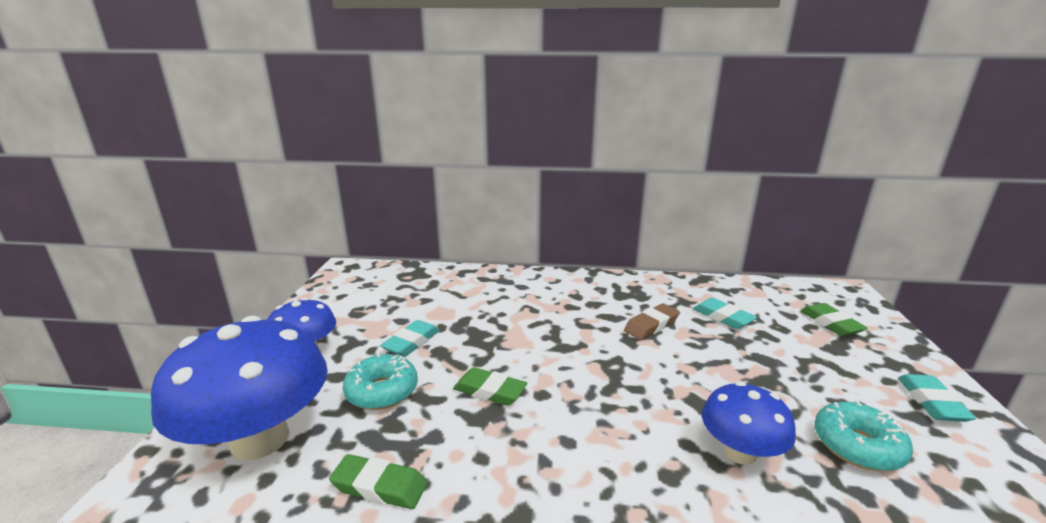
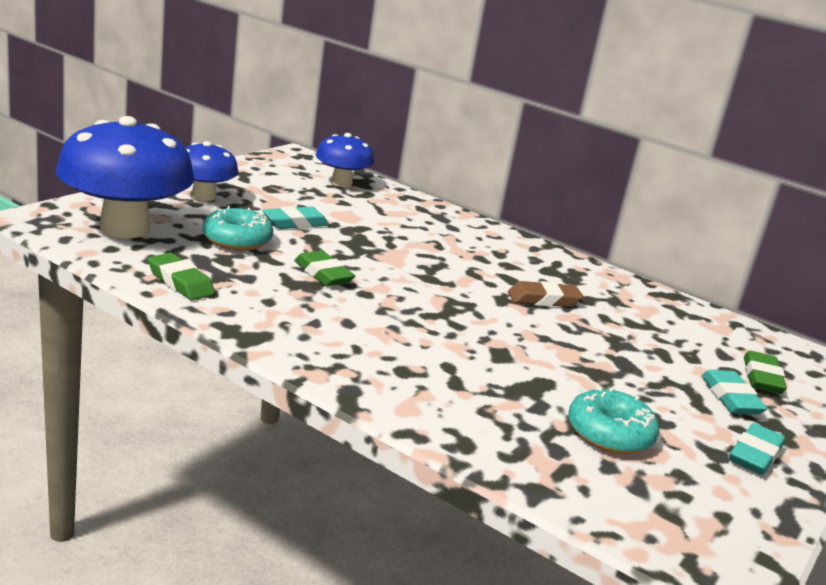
camera: 25 degrees right, 0 degrees up
(723, 317) = (636, 325): turquoise eraser -> turquoise eraser (731, 398)
(740, 452) = (487, 388): blue mushroom -> blue mushroom (341, 183)

